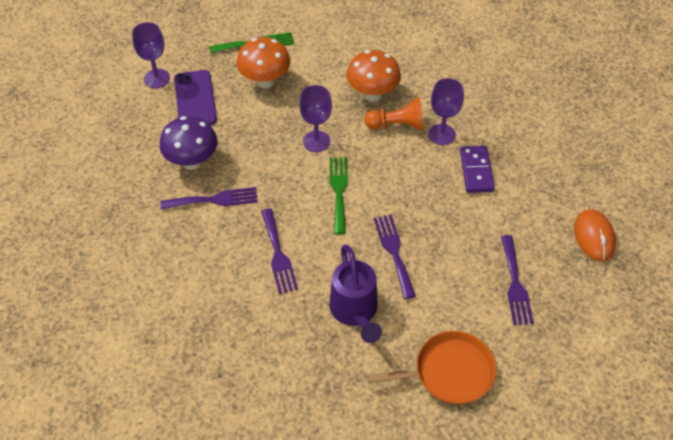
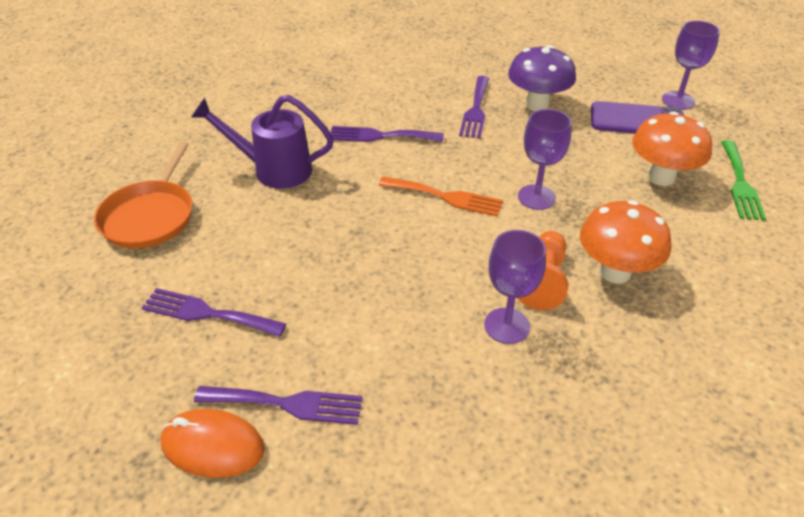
camera: 110 degrees right, 10 degrees down
(339, 191) = (446, 197): green fork -> orange fork
(394, 252) = (329, 218): purple fork -> purple fork (287, 404)
(476, 171) = (417, 342): purple domino -> none

